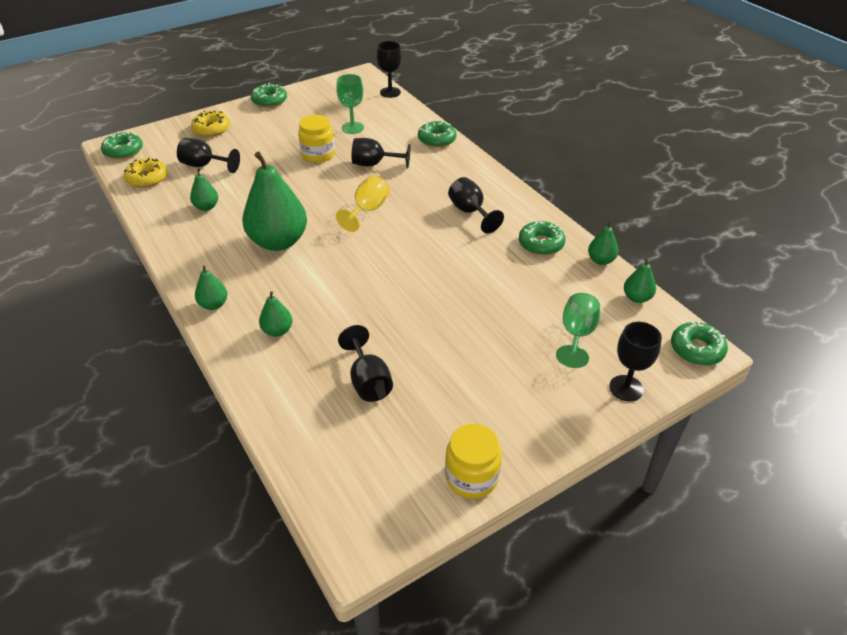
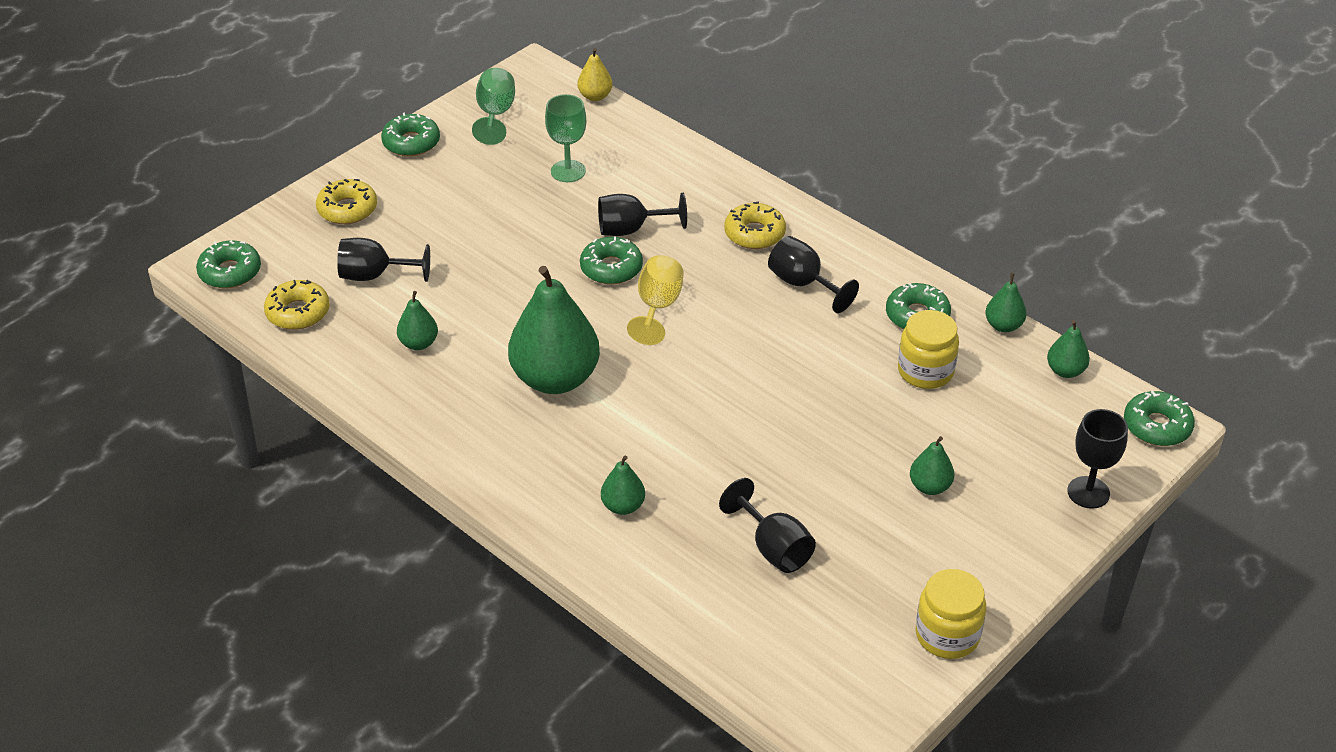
camera: 15 degrees left, 0 degrees up
(213, 304) = (516, 487): green pear -> green pear (930, 487)
(318, 155) = (539, 227): yellow jar -> yellow jar (925, 371)
(390, 92) = (595, 96): black goblet -> yellow pear
(437, 139) = (704, 171): green donut -> green donut (611, 268)
(452, 178) = (754, 233): none -> yellow donut
(577, 335) = (1008, 436): green goblet -> green goblet (495, 114)

